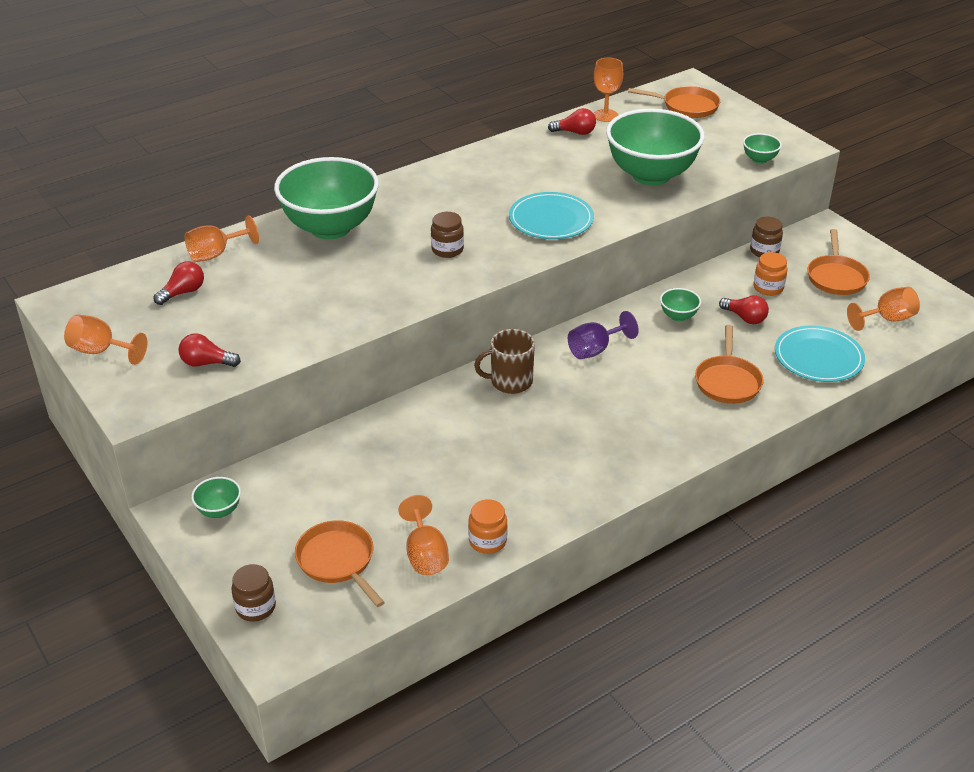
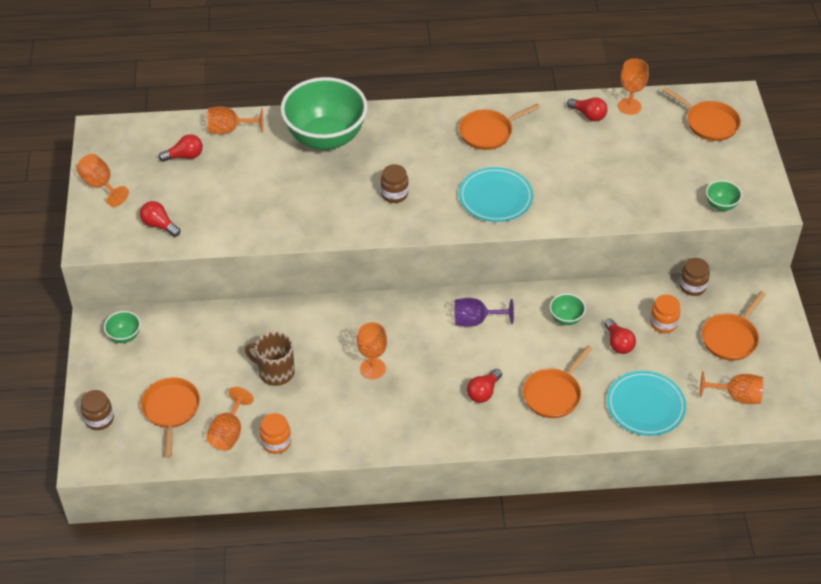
camera: 30 degrees right, 10 degrees up
(494, 173) = (489, 132): none -> orange pan
(510, 381) = (391, 320): brown mug -> brown mug (275, 372)
(530, 430) = (373, 368): none -> orange goblet
(651, 175) = (613, 185): green bowl -> none
(660, 406) = (483, 392): none -> red light bulb

